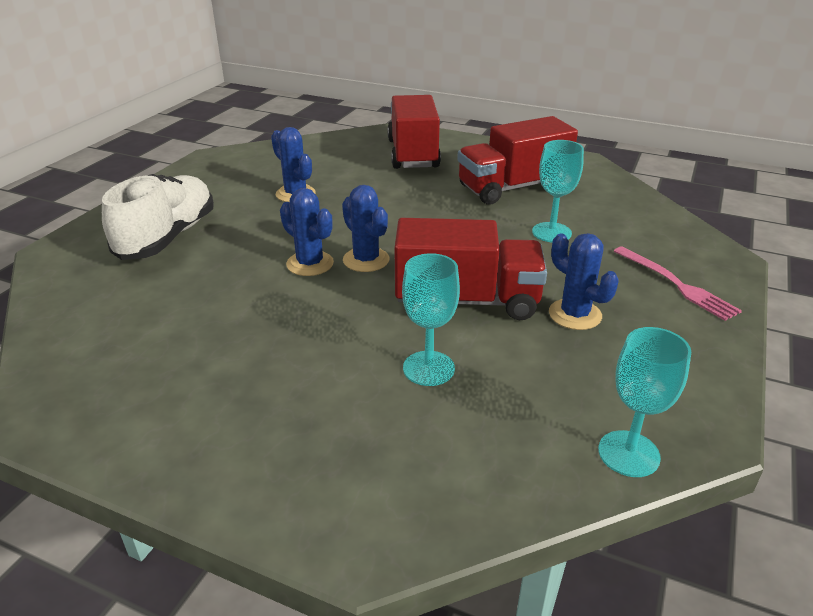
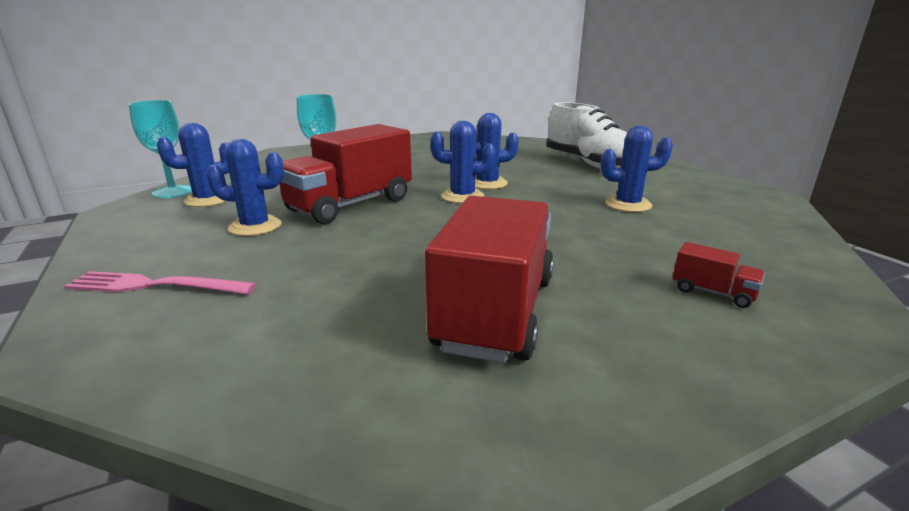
camera: 130 degrees right, 10 degrees down
(413, 154) = (712, 293): red truck -> red truck, size x0.41
(551, 232) = (355, 277): turquoise goblet -> none
(593, 398) = (208, 200): none -> blue cactus

